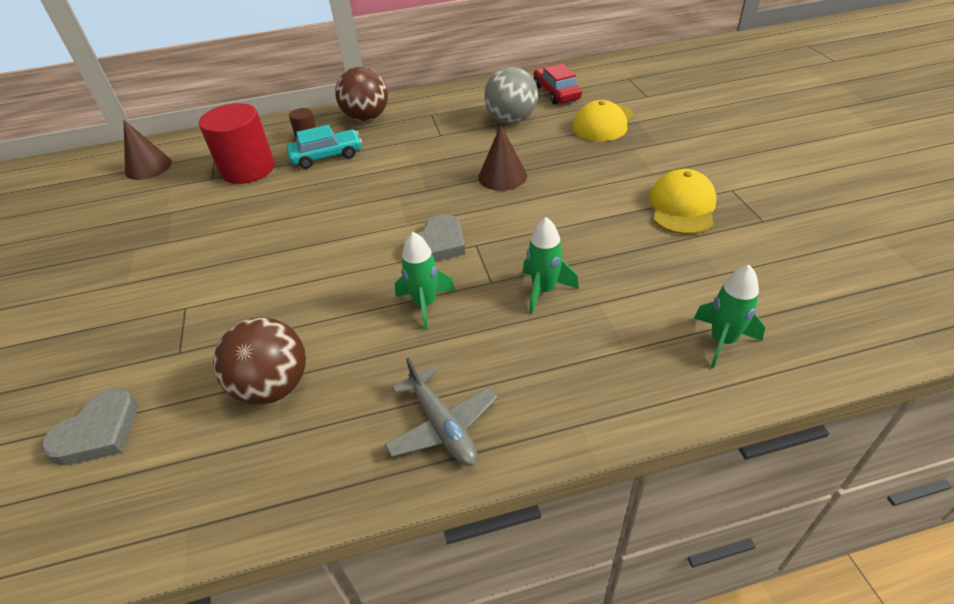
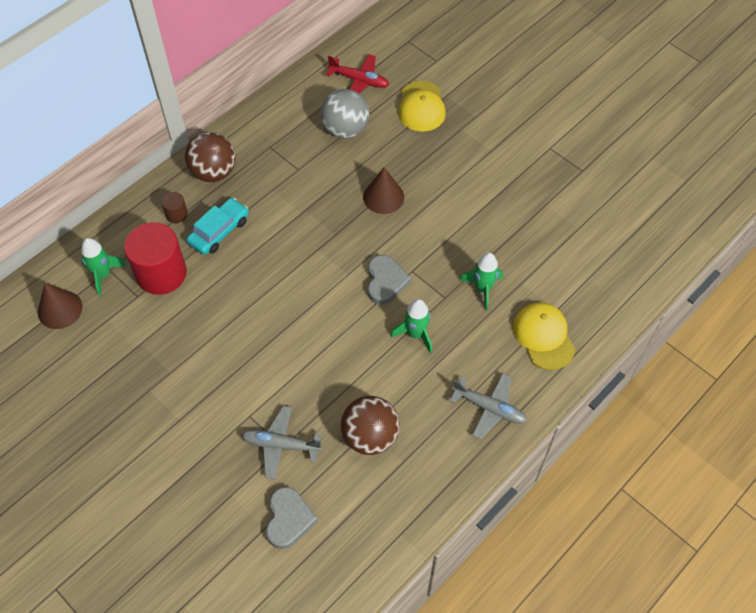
camera: 35 degrees left, 15 degrees up
(179, 349) = (280, 445): none -> grey plane
(556, 92) = (359, 80): red car -> red plane
(682, 207) = (527, 178): yellow cap -> yellow cap (543, 336)
(722, 341) = (603, 279): green rocket -> green rocket (103, 275)

